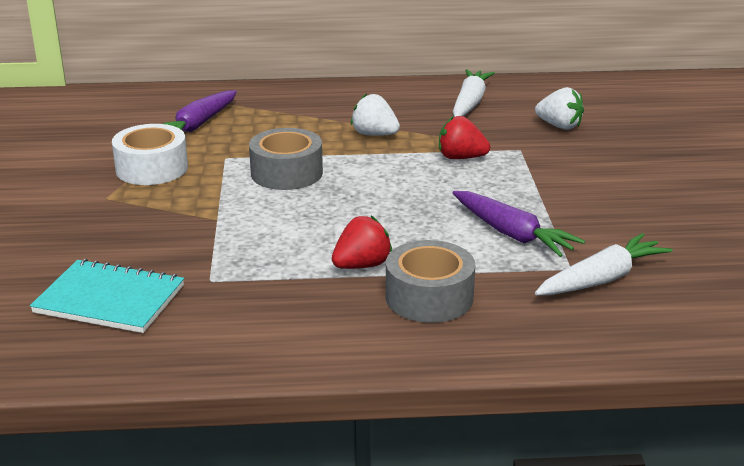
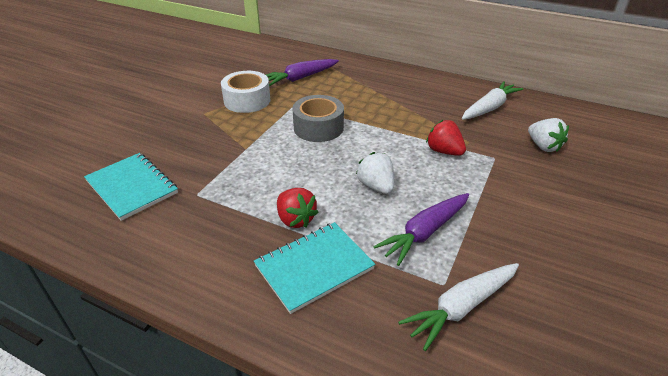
camera: 30 degrees right, 10 degrees up
(362, 265) = (295, 219): red strawberry -> red strawberry turned 60 degrees clockwise
(374, 134) = (400, 115): white strawberry -> white strawberry (376, 186)
(429, 297) = (314, 267): grey tape -> turquoise notebook
(512, 234) = (424, 232): purple carrot -> purple carrot turned 60 degrees clockwise
(601, 279) = (461, 307): white carrot -> white carrot turned 150 degrees clockwise

